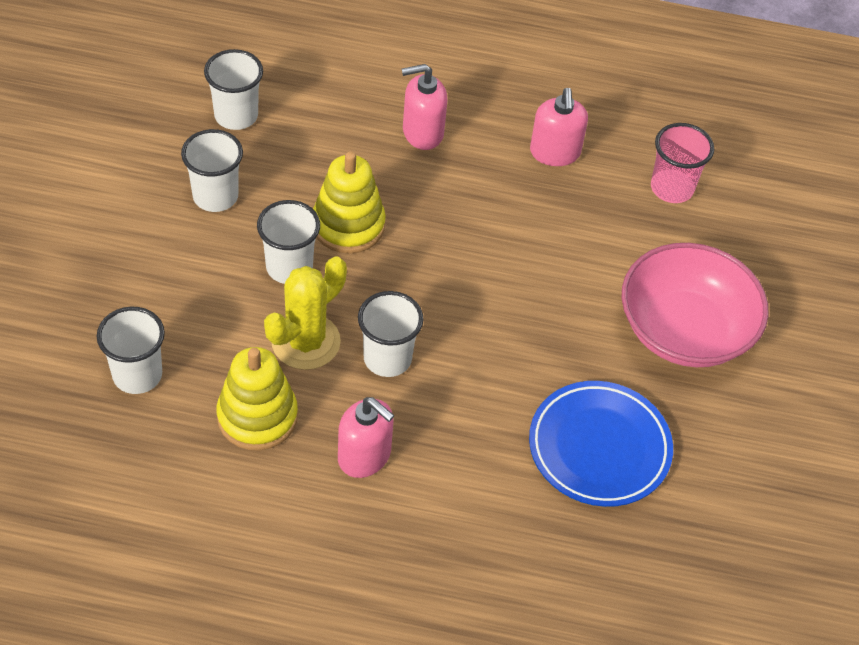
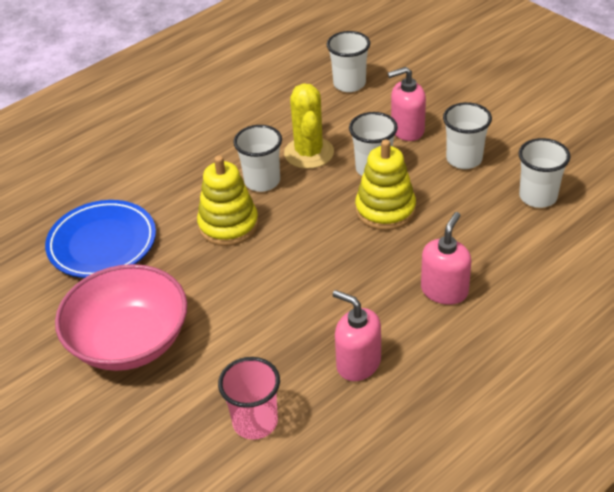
camera: 135 degrees right, 10 degrees down
(257, 416) = (277, 115): yellow stacking toy -> yellow stacking toy (228, 225)
(364, 456) = (208, 144): pink soap dispenser -> pink soap dispenser (407, 130)

